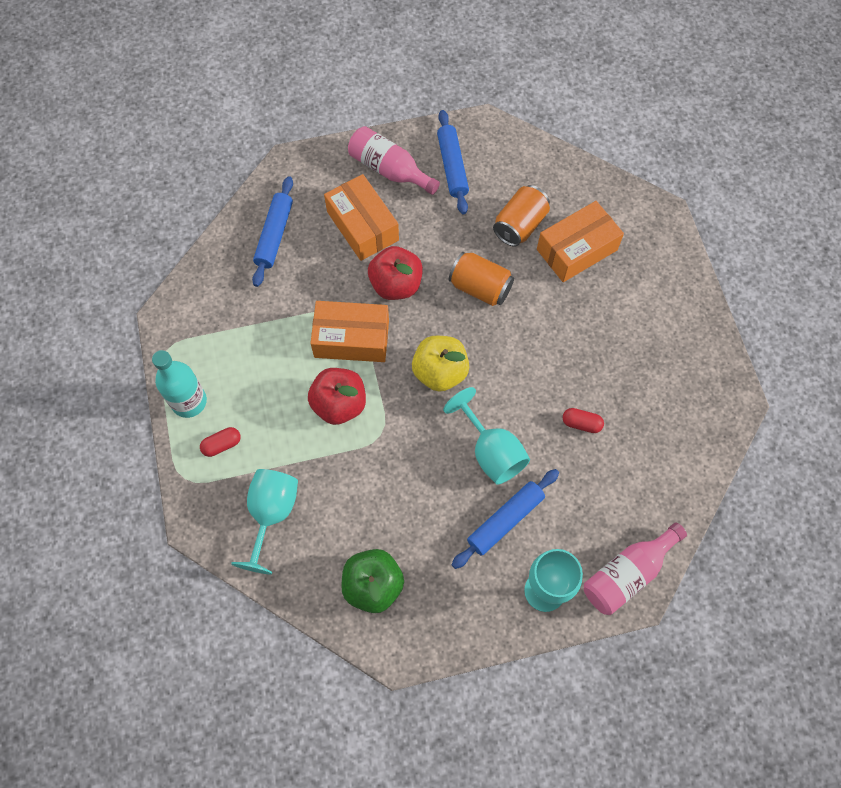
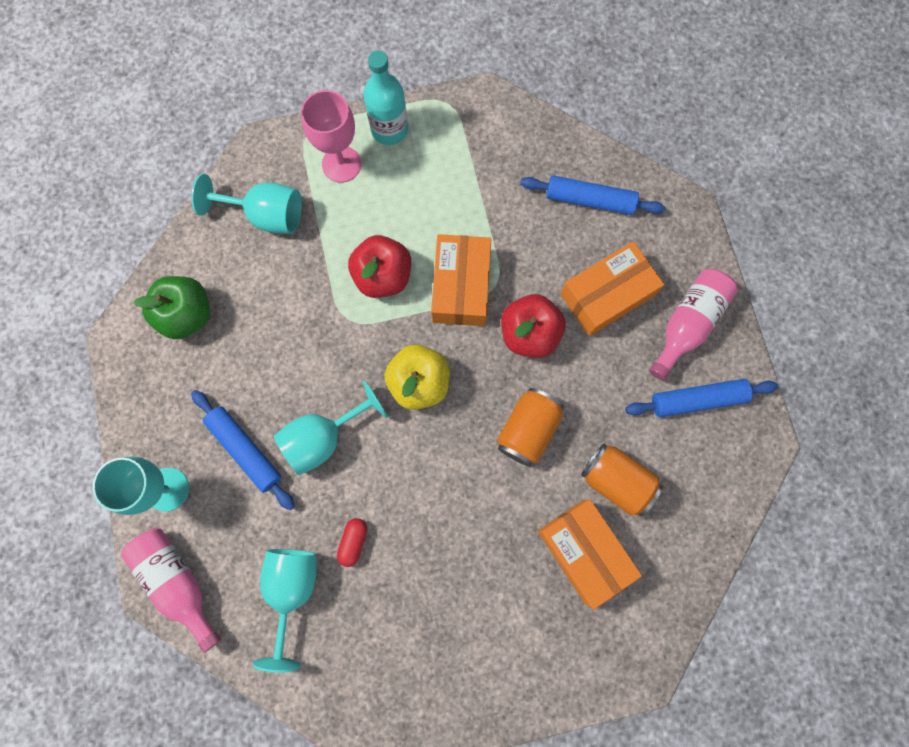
camera: 90 degrees right, 10 degrees up
(222, 445) = (341, 164): red capsule -> pink goblet
(625, 473) = (292, 589): none -> turquoise goblet

